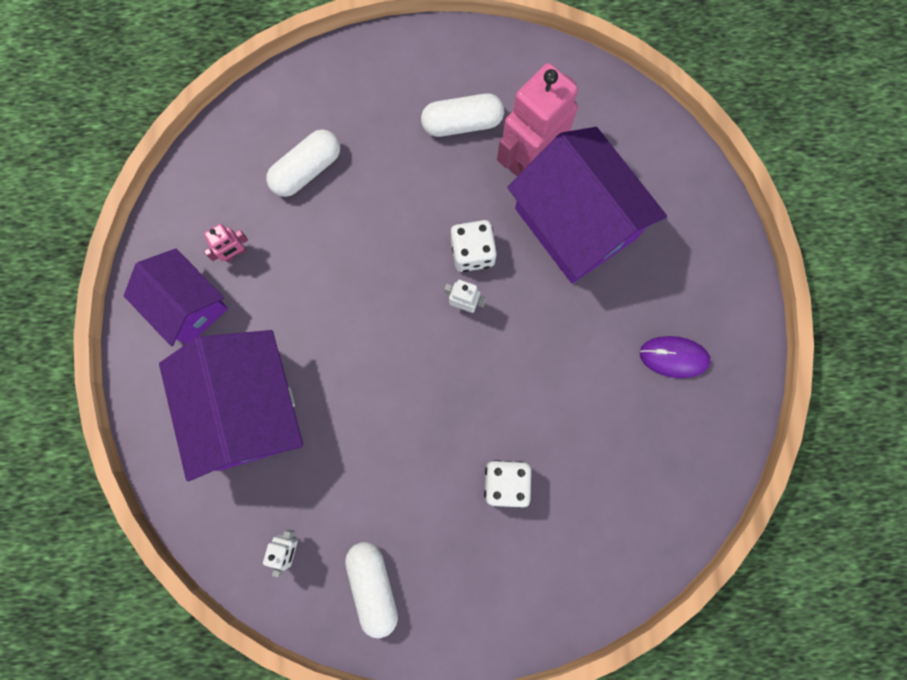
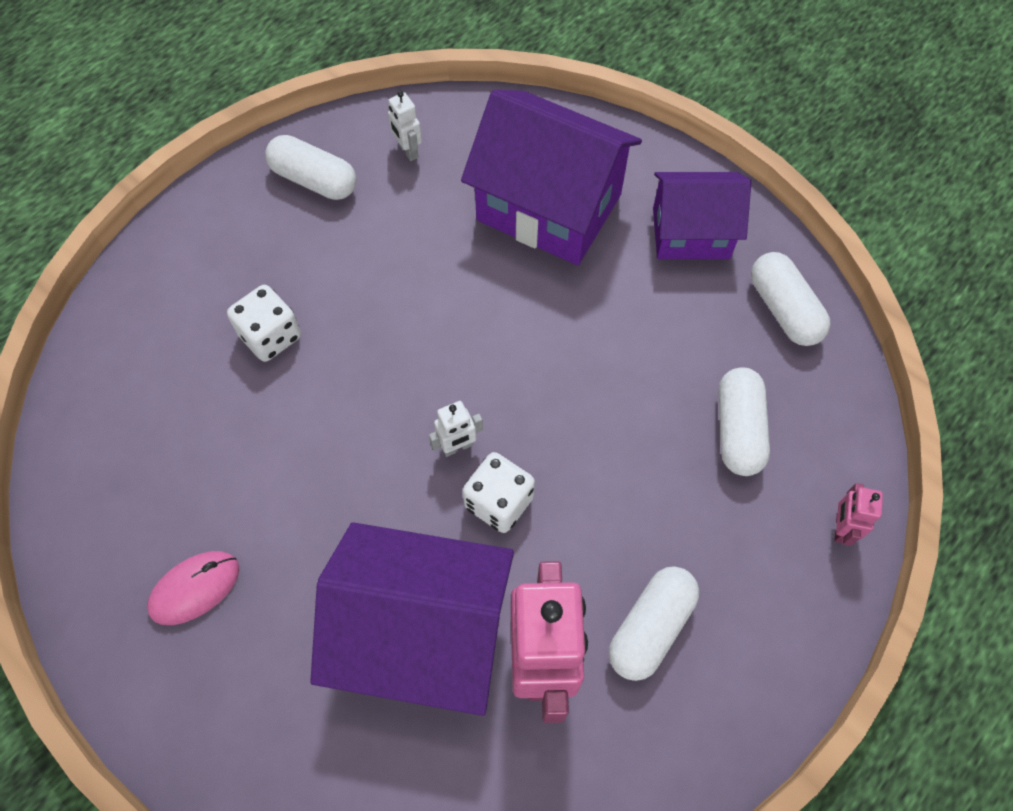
camera: 135 degrees right, 15 degrees down
(198, 208) = (783, 309): none -> white capsule
(235, 253) = (706, 303): pink robot -> pink robot (840, 528)
(674, 357) = (195, 588): purple mouse -> pink mouse

